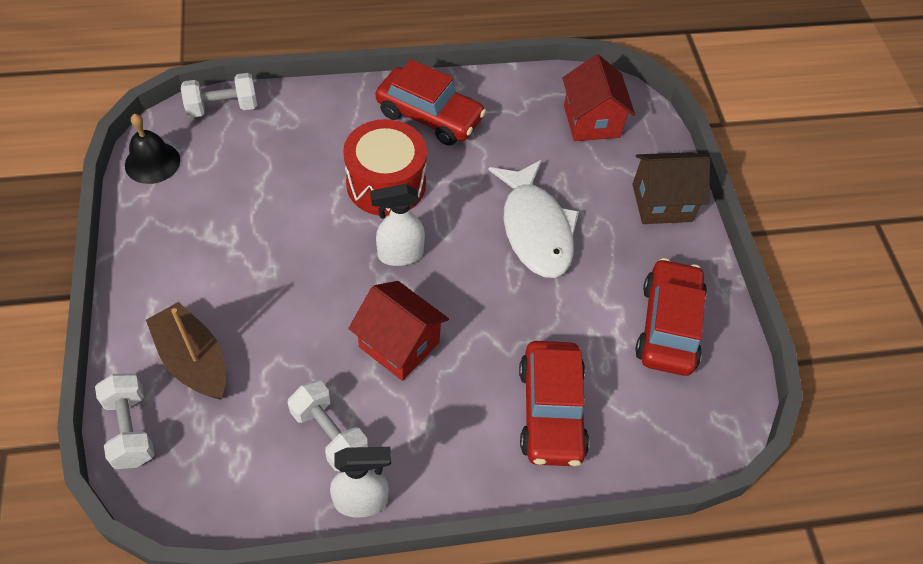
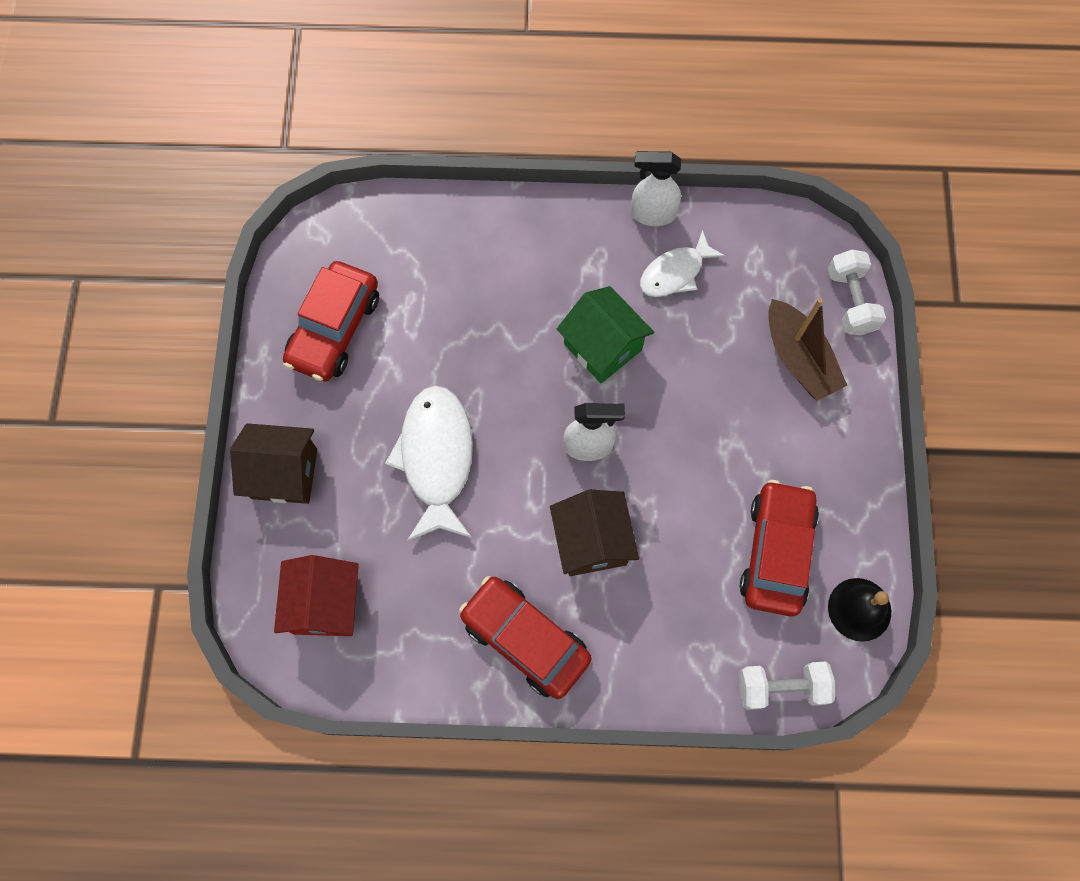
camera: 165 degrees left, 15 degrees up
(329, 434) = (675, 272): white dumbbell -> white fish
(386, 184) = (592, 542): red drum -> brown house
(399, 344) = (602, 347): red house -> green house
(551, 411) = (473, 264): red car -> red car (776, 552)

